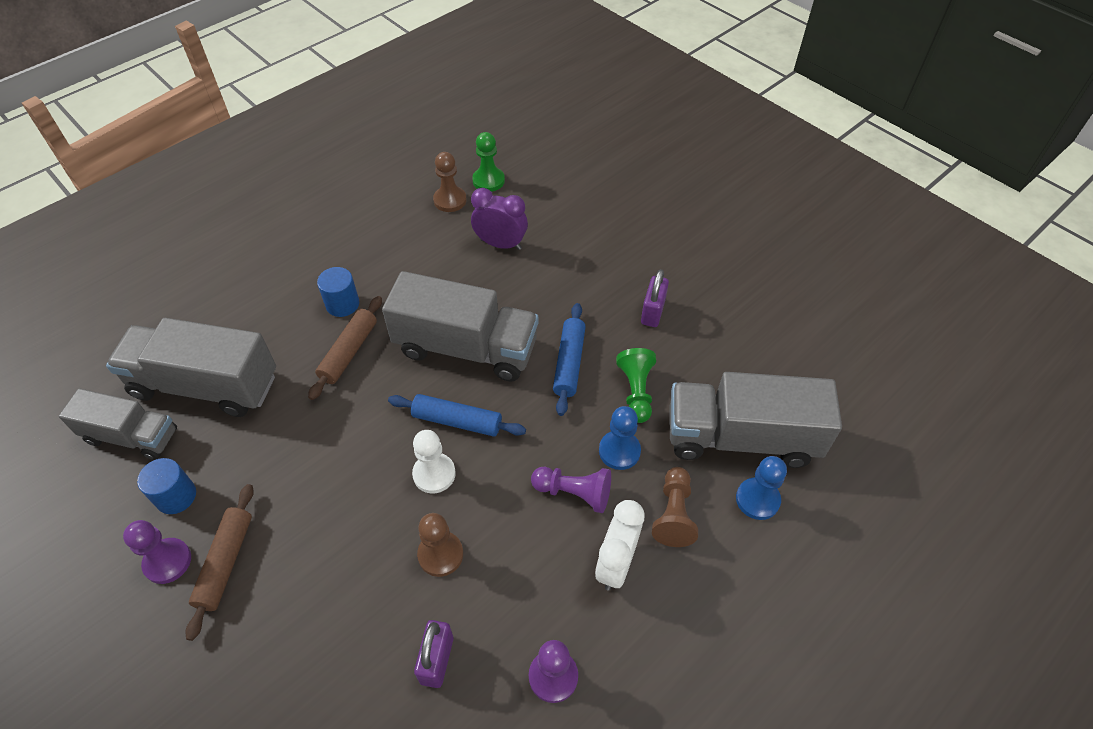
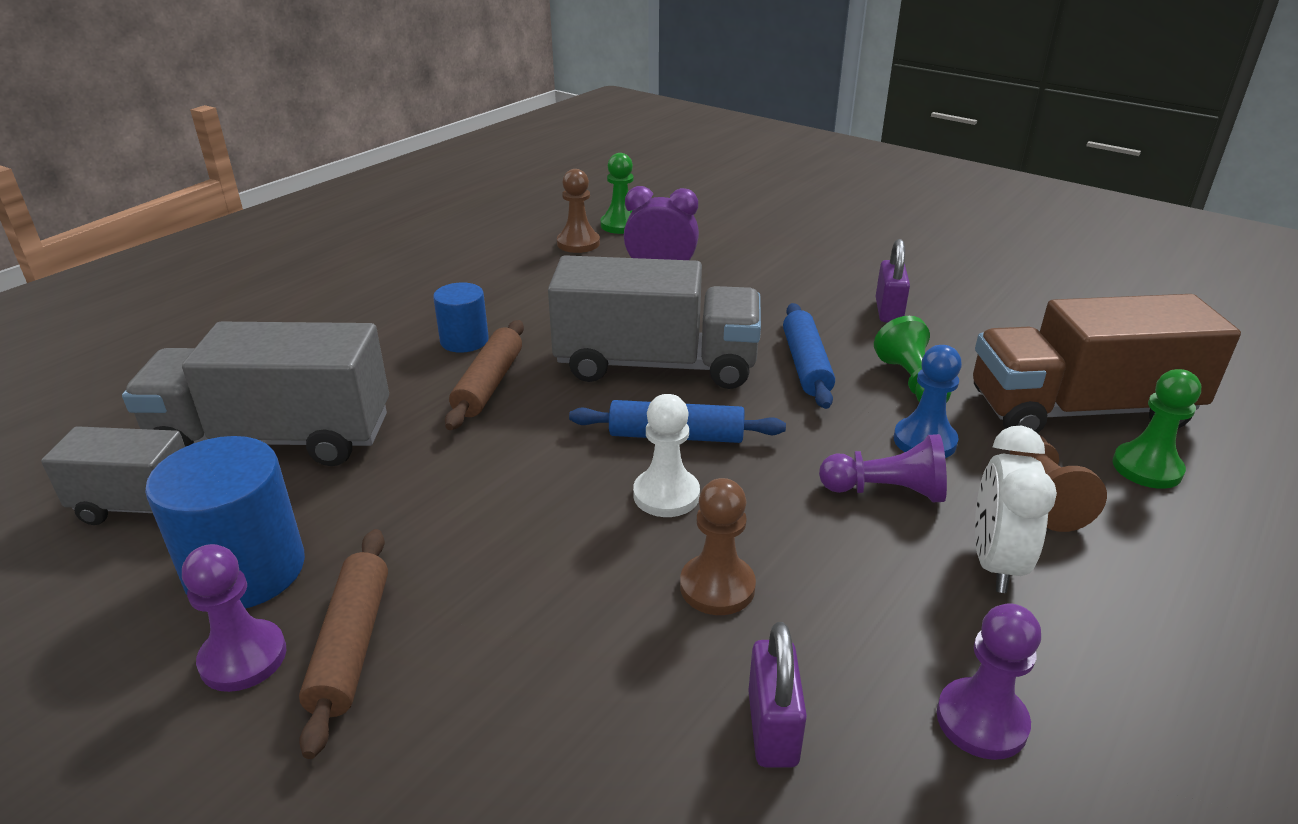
camera: 10 degrees left, 20 degrees down
(176, 496) = (246, 570): blue cylinder -> blue cylinder, size x1.68
(741, 437) = (1079, 410): grey truck -> brown truck
(757, 499) = (1147, 468): blue pawn -> green pawn

